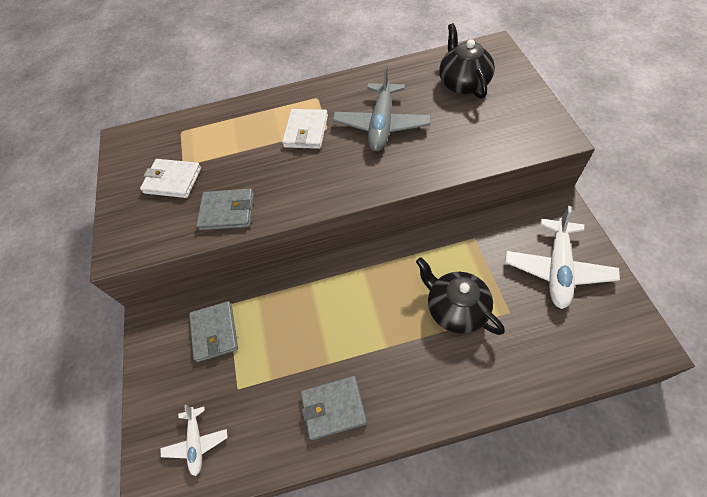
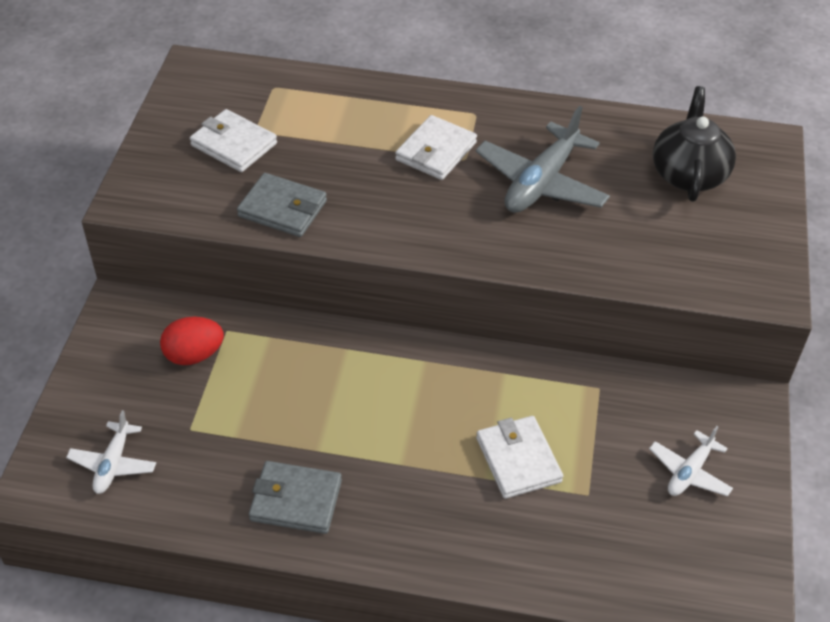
camera: 15 degrees right, 10 degrees down
(214, 332) = (194, 355): grey wallet -> red egg
(455, 309) = (518, 460): black teapot -> white wallet
(557, 268) = (689, 472): white plane -> white plane, size x0.56

